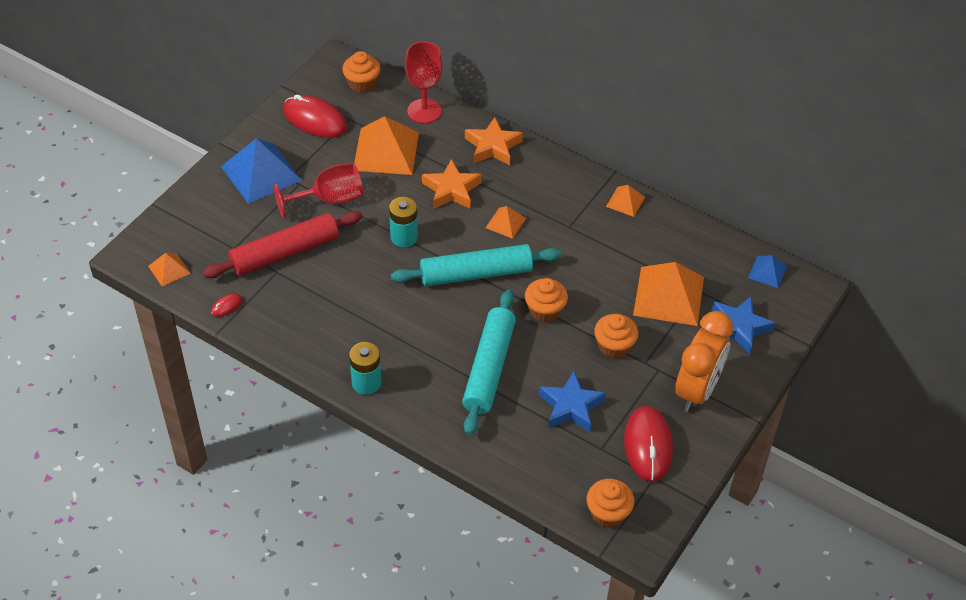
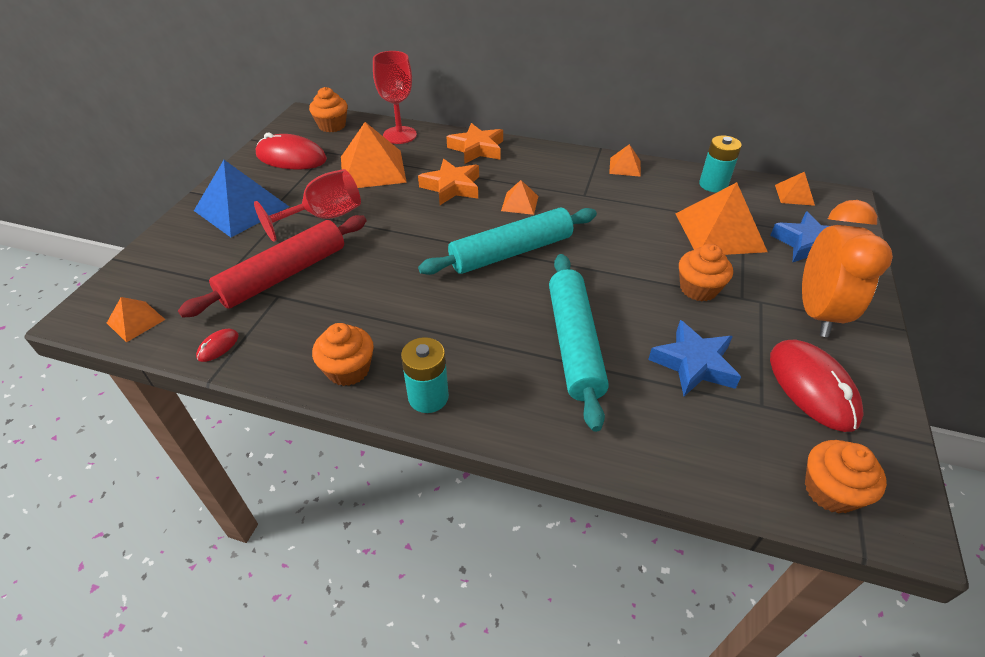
camera: 15 degrees left, 5 degrees down
(404, 237) = (418, 234): turquoise battery -> turquoise battery (713, 185)
(545, 310) = (603, 270): orange cupcake -> orange cupcake (348, 370)
(767, 272) = (794, 195): blue pyramid -> orange pyramid

